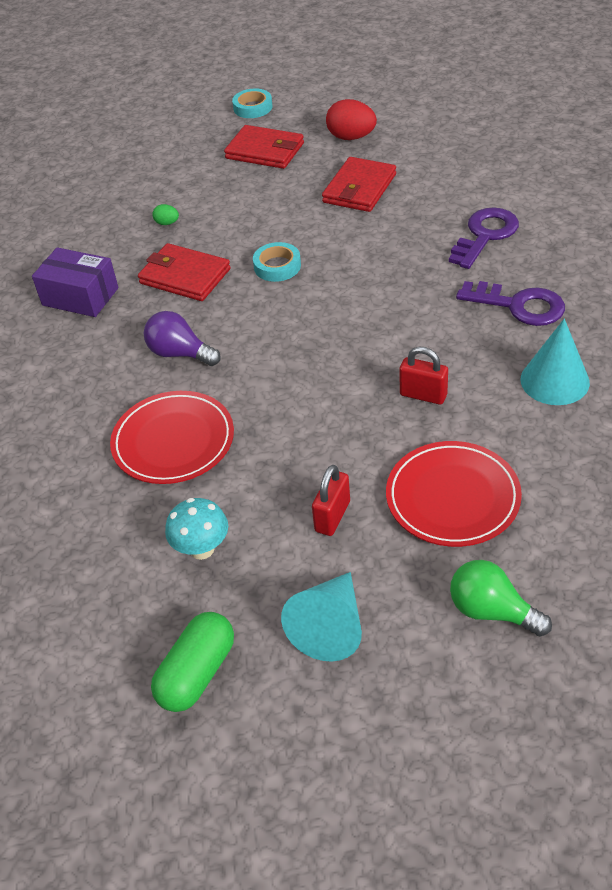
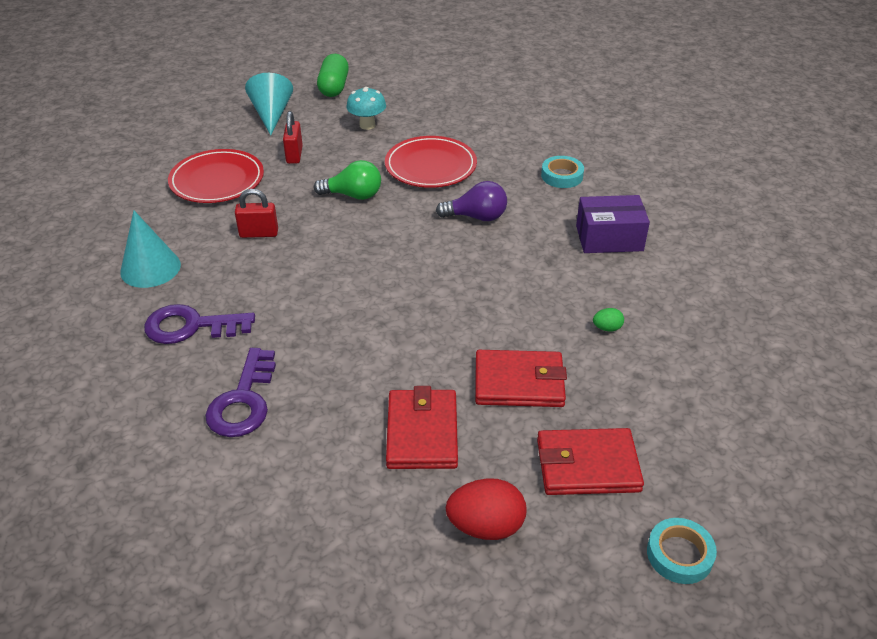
camera: 150 degrees right, 5 degrees down
(185, 276) = (533, 278): red wallet -> red wallet (519, 382)
(277, 266) = (451, 309): turquoise tape -> turquoise tape (562, 176)
(491, 611) = (179, 139): green light bulb -> green light bulb (353, 195)

